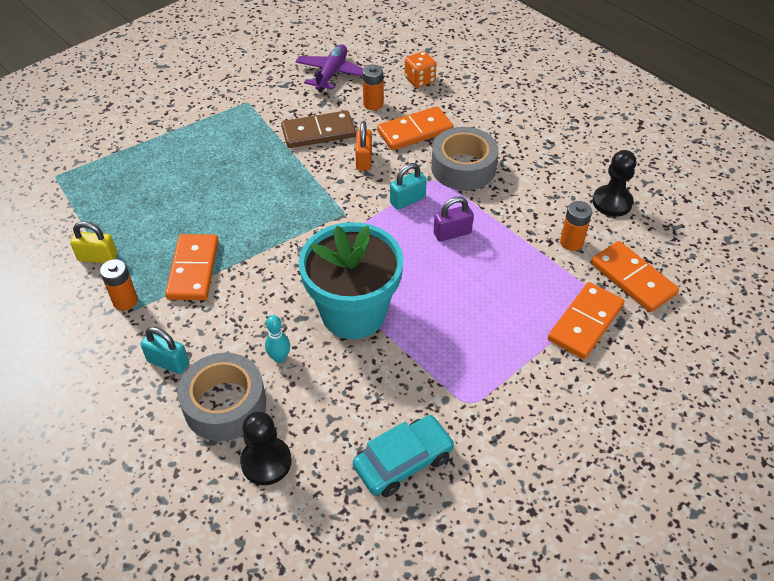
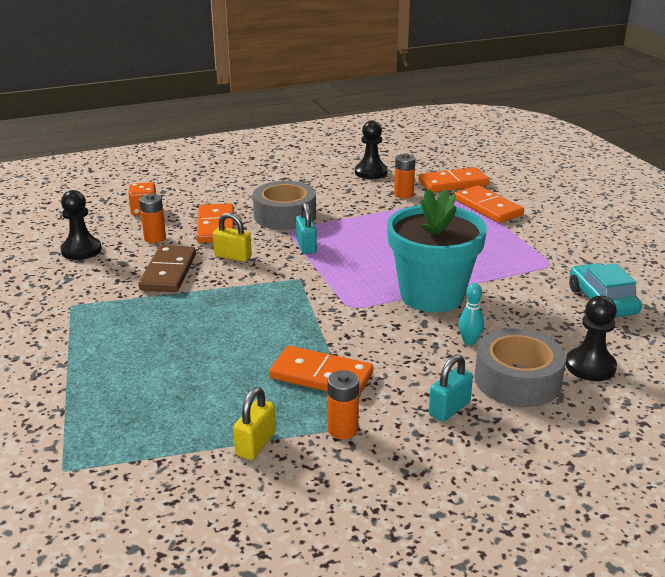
camera: 70 degrees left, 20 degrees down
(331, 74) = (81, 250): purple plane -> black pawn
(364, 160) = (233, 256): orange padlock -> yellow padlock
(452, 233) = (362, 235): purple padlock -> none

